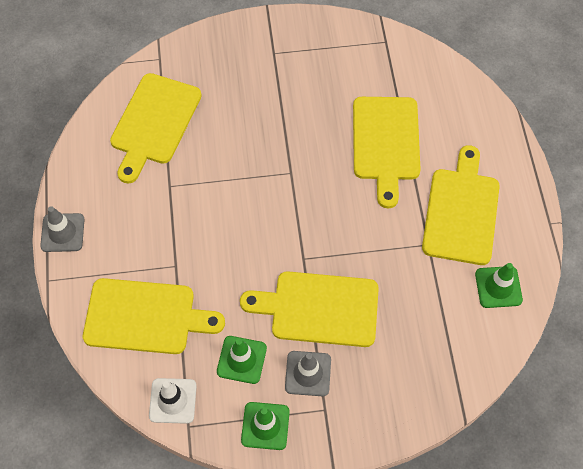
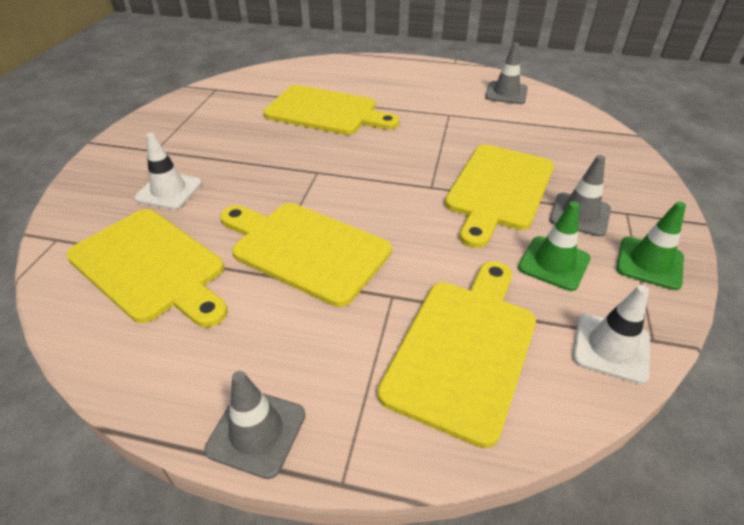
camera: 70 degrees left, 20 degrees down
(229, 90) = (169, 191): none -> white traffic cone
(461, 211) = (423, 93): yellow cutting board -> yellow cutting board (305, 249)
(498, 287) = (506, 93): green traffic cone -> grey traffic cone

